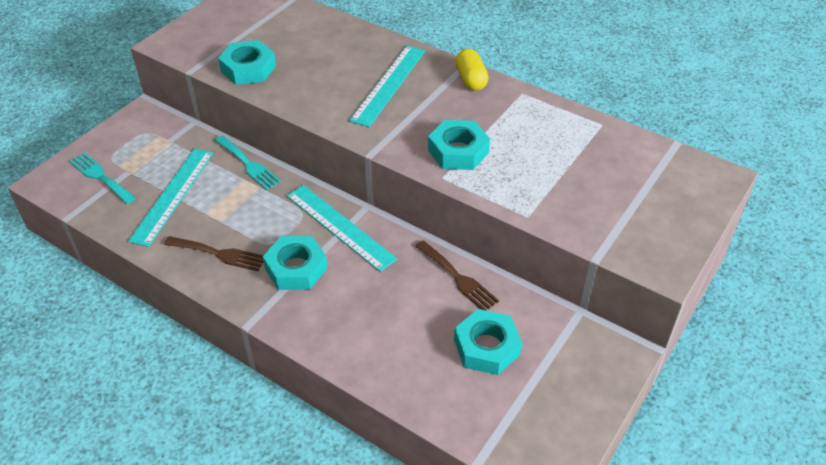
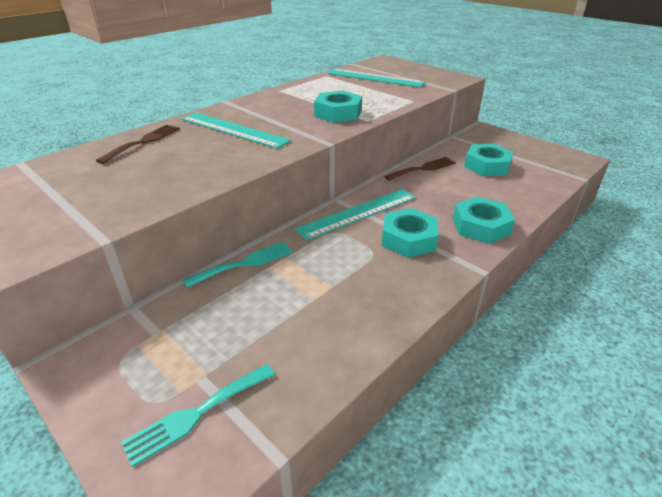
camera: 80 degrees left, 10 degrees down
(173, 195) = (273, 327): turquoise ruler -> turquoise ruler (375, 78)
(219, 254) = (383, 288): brown fork -> brown fork (143, 142)
(248, 68) = (140, 197): turquoise nut -> turquoise nut (481, 226)
(471, 79) = (250, 102): yellow capsule -> none

